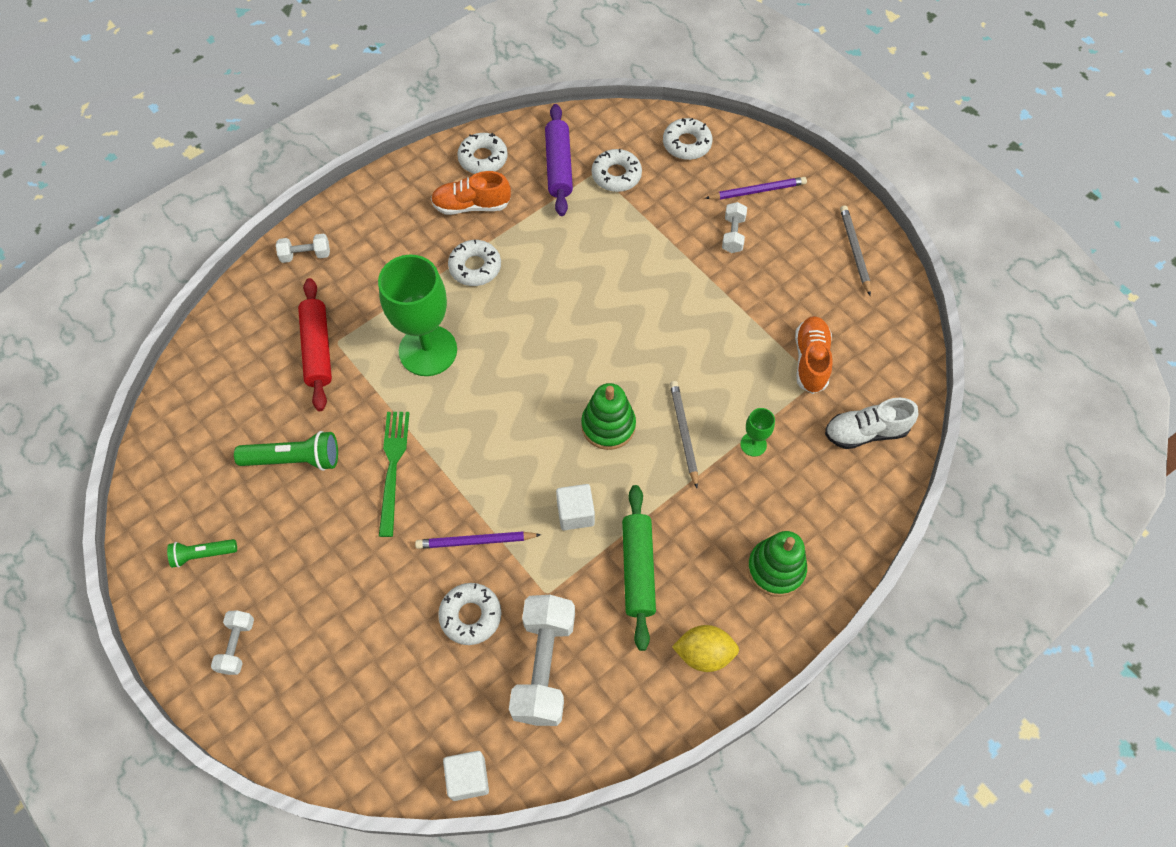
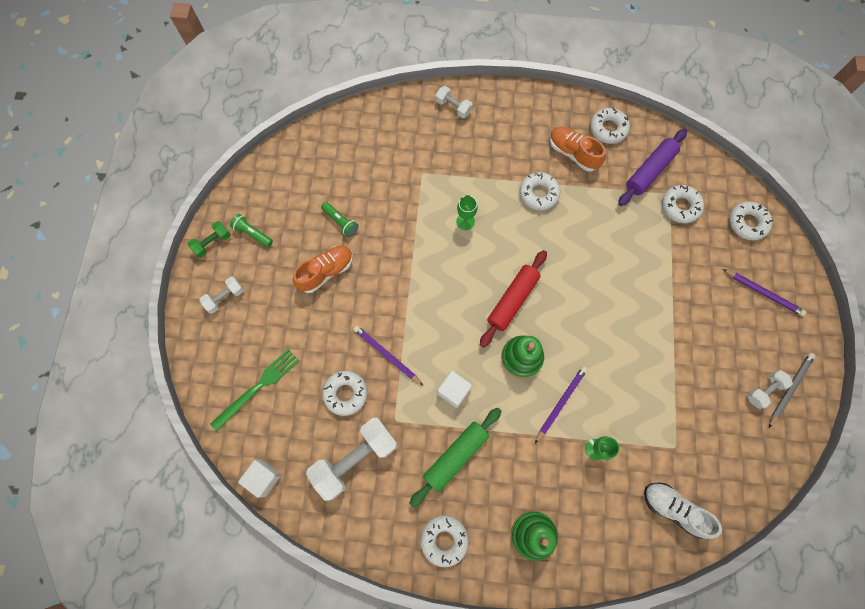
camera: 45 degrees right, 10 degrees up
(163, 604) = (212, 243): none -> green dumbbell
(294, 459) = (341, 222): green flashlight -> green flashlight, size x0.62
(318, 349) = (409, 169): red rolling pin -> red rolling pin (512, 300)
(393, 467) = (384, 272): green fork -> green fork (258, 387)
(428, 350) = (465, 221): green goblet -> green goblet, size x0.43
(683, 433) = (560, 403): grey pencil -> purple pencil
(704, 653) = (444, 540): yellow lemon -> white donut
(733, 234) = (717, 308): white dumbbell -> white dumbbell (764, 390)
(810, 360) = (685, 432): orange shoe -> orange shoe (326, 272)

